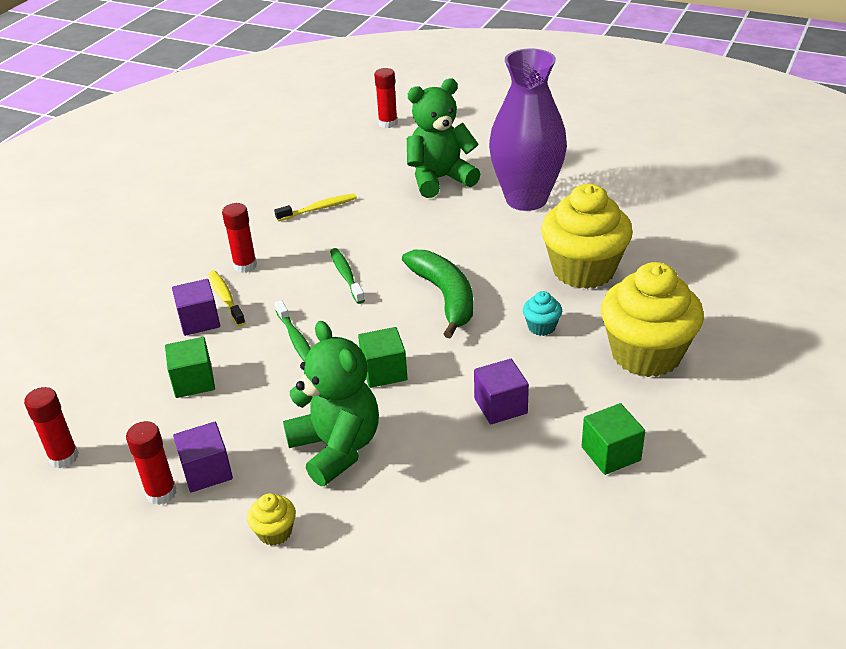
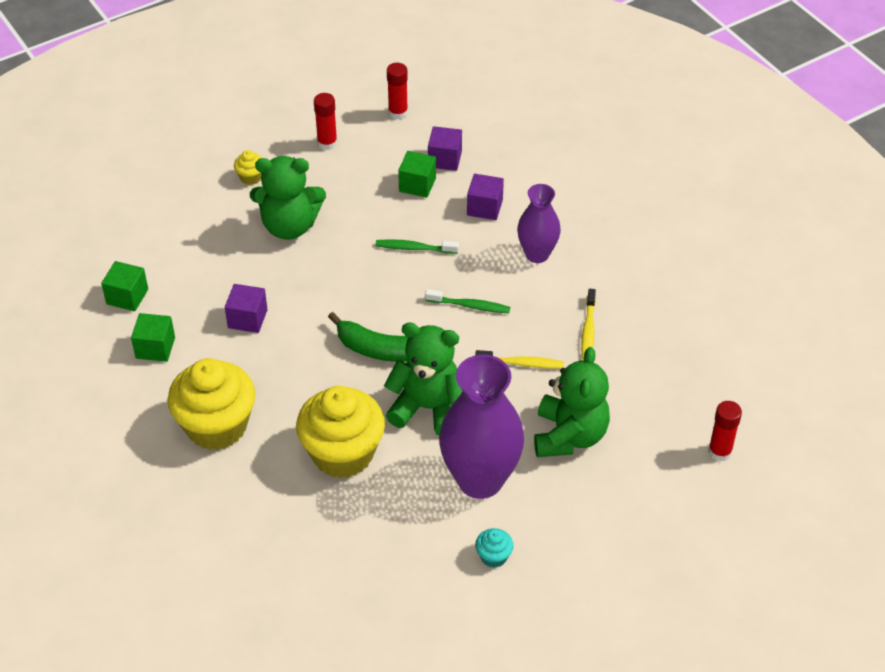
camera: 120 degrees right, 10 degrees up
(207, 471) = (326, 166): purple cube -> purple cube (445, 159)
(226, 298) = (501, 229): yellow toothbrush -> yellow toothbrush (522, 363)
(245, 266) = (537, 254): red glue stick -> purple vase
(384, 371) = (337, 278): green cube -> green cube (127, 297)
(486, 249) = (428, 408): none -> green teddy bear
(541, 327) = (301, 385): turquoise cupcake -> turquoise cupcake (493, 556)

